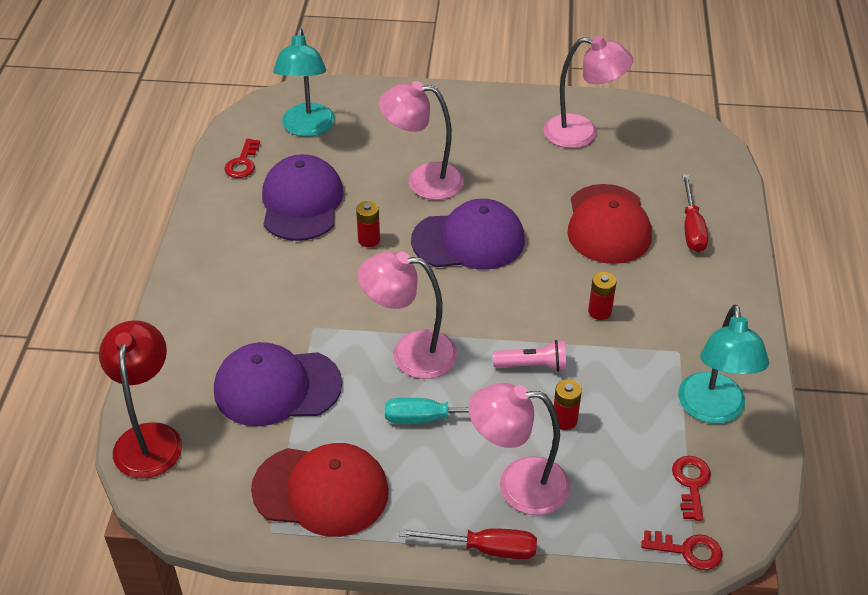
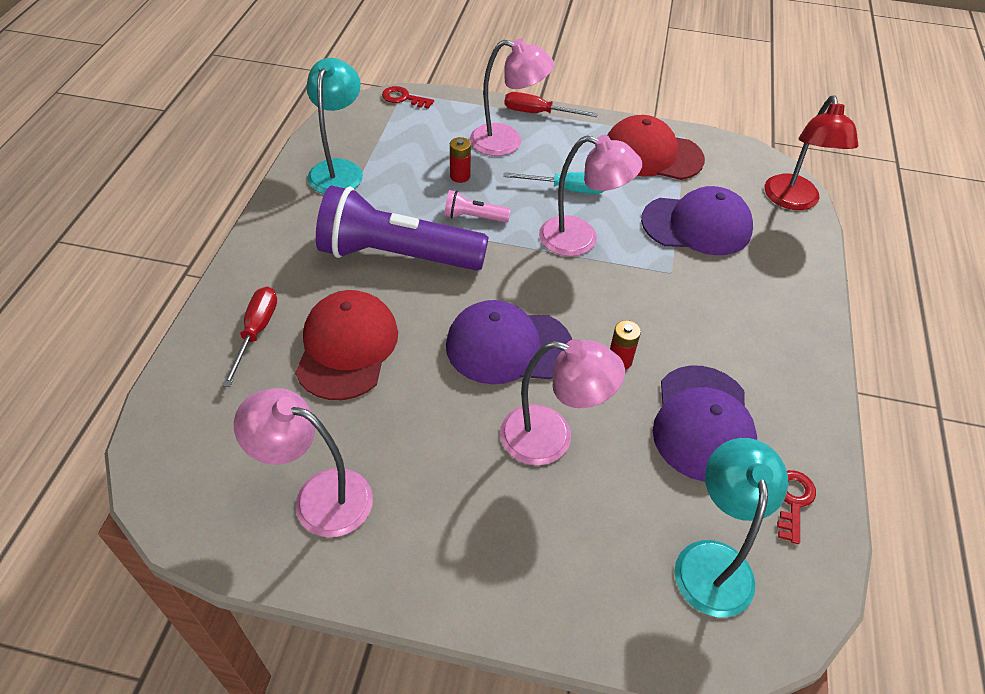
camera: 175 degrees left, 5 degrees up
(599, 311) = (396, 255): red battery -> purple flashlight
(691, 484) = (382, 129): red key -> none

